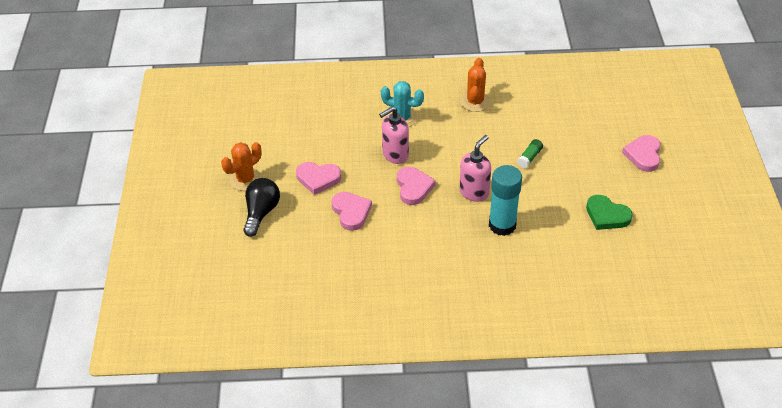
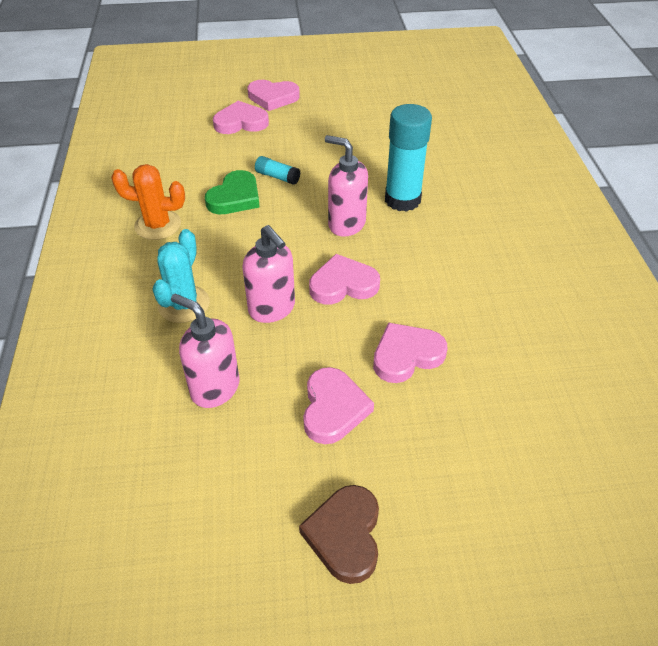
camera: 95 degrees left, 0 degrees up
(245, 179) = (345, 535): orange cactus -> brown heart
(261, 213) = (431, 492): black light bulb -> none
(338, 133) = (214, 388): none -> pink soap dispenser
(529, 157) = (277, 177): green glue stick -> turquoise glue stick
(602, 137) = (241, 122): none -> pink heart
(607, 215) = (372, 124): green heart -> green heart (235, 197)

